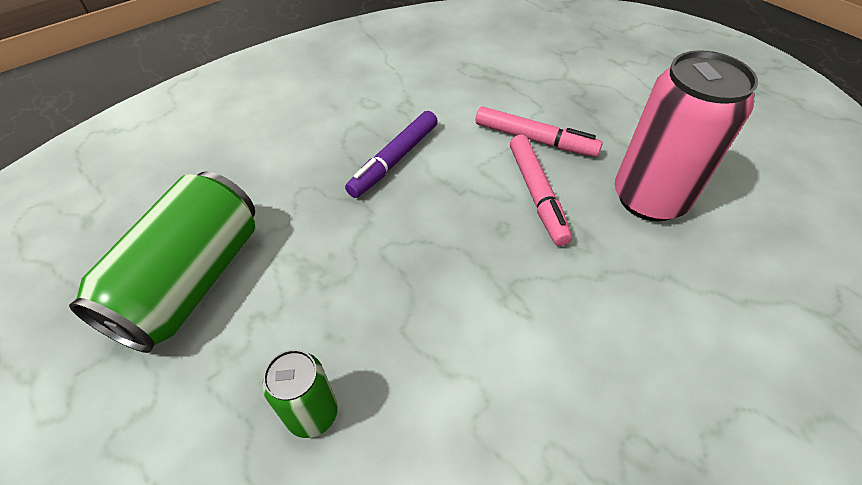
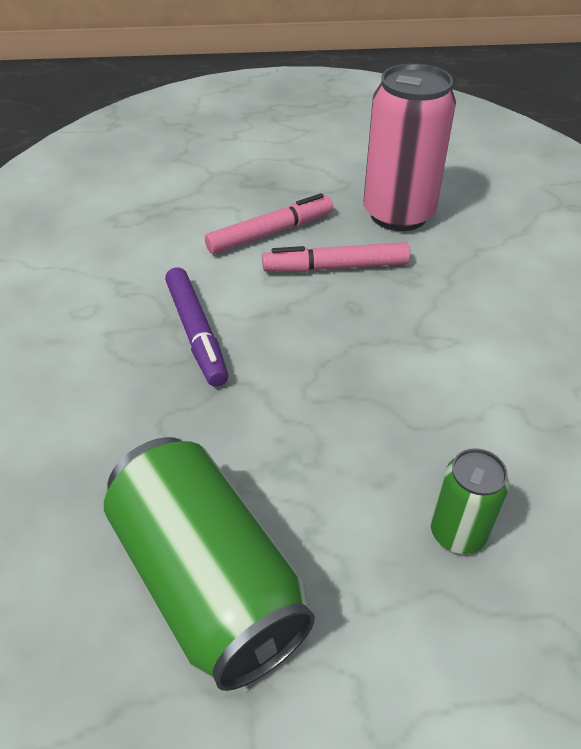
camera: 55 degrees left, 5 degrees down
(537, 194) = (336, 267): pink marker -> pink marker turned 150 degrees clockwise

